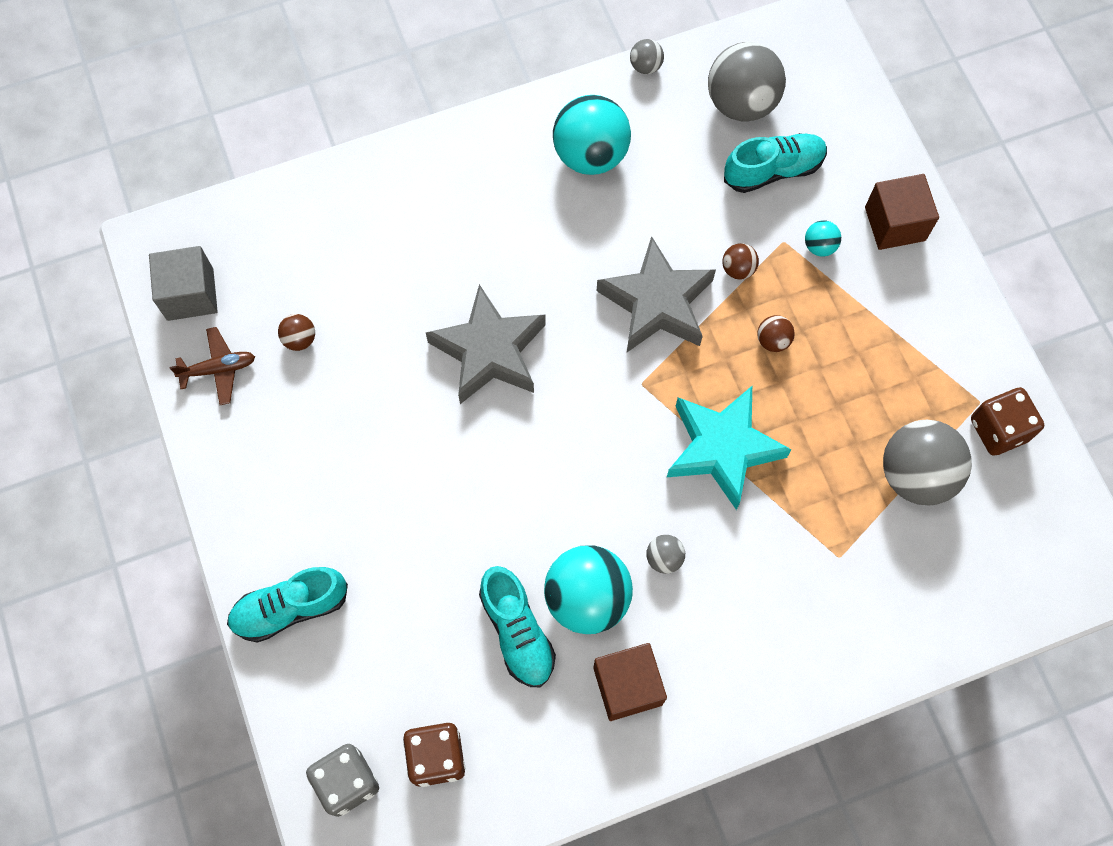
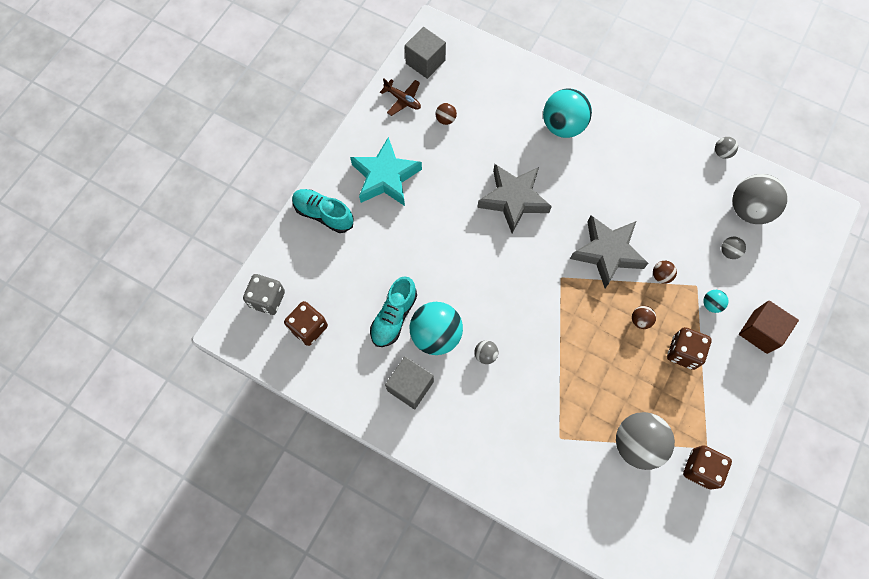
camera: 50 degrees right, 0 degrees up
(590, 155) = (651, 165): turquoise ball -> turquoise ball (563, 126)
(627, 686) = (410, 386): brown cube -> grey cube
(722, 448) = (563, 339): turquoise star -> turquoise star (385, 177)
(773, 170) = (729, 252): turquoise shoe -> grey ball
(850, 328) = (683, 352): none -> brown dice

